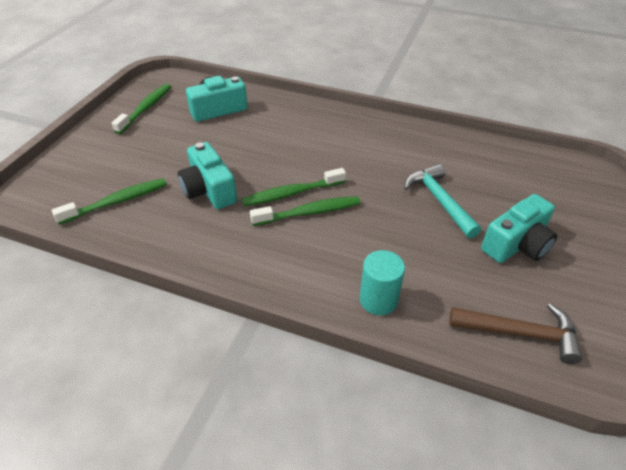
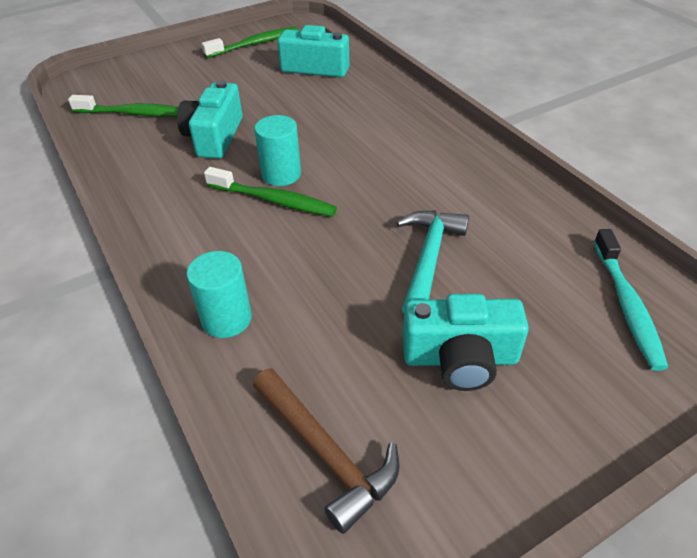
camera: 40 degrees right, 0 degrees up
(291, 193) = (281, 174): green toothbrush -> turquoise cylinder
(549, 175) = (627, 306): none -> turquoise toothbrush

